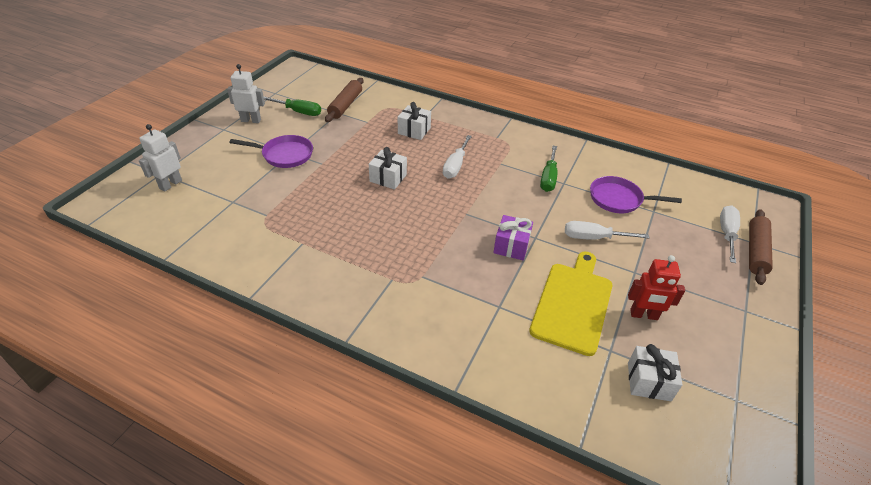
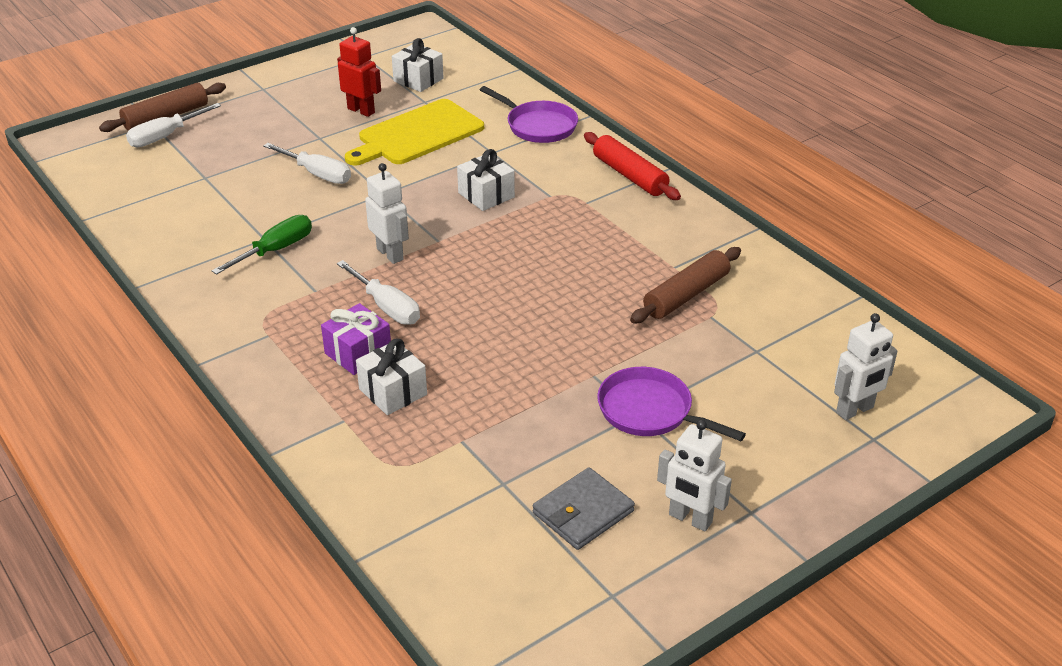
camera: 150 degrees left, 5 degrees down
(298, 112) = (583, 512): green screwdriver -> grey wallet
(345, 105) = (476, 499): brown rolling pin -> brown rolling pin (686, 295)
(373, 321) = (630, 175): none -> red rolling pin
(388, 178) = (504, 318): white gift -> white gift (486, 195)
(455, 166) = (386, 307): white screwdriver -> white screwdriver turned 90 degrees clockwise
(485, 195) = (390, 254): none -> white robot
(511, 246) = (421, 193): purple gift -> purple gift (358, 353)
(619, 199) = (225, 200): purple pan -> purple pan (538, 126)

